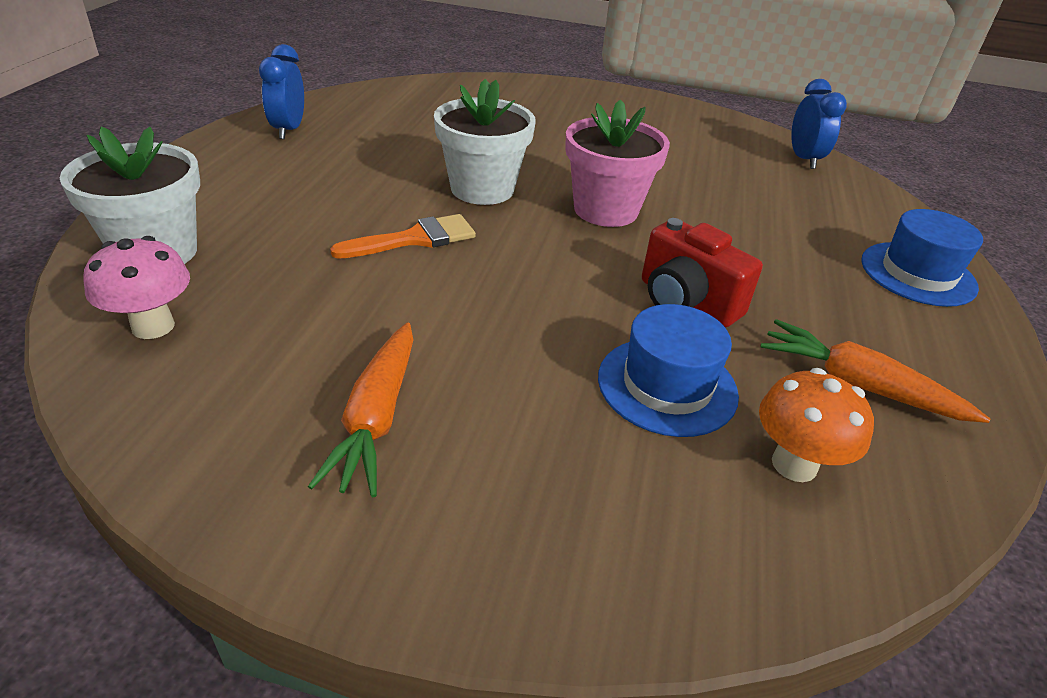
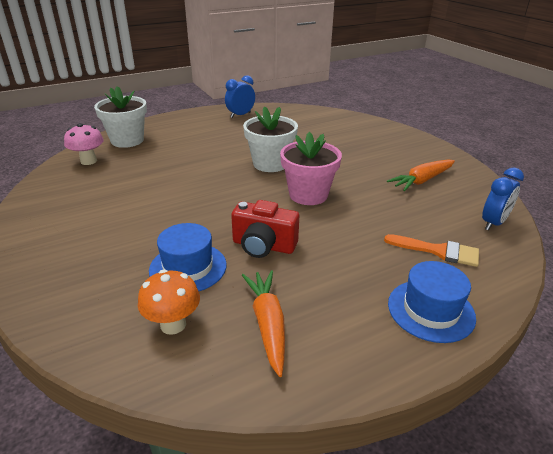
camera: 50 degrees right, 5 degrees down
(376, 418) = (88, 217): orange carrot -> orange carrot (422, 180)
(415, 239) = (207, 170): orange brush -> orange brush (438, 251)
(686, 302) = (263, 246): red camera -> red camera turned 75 degrees counterclockwise

